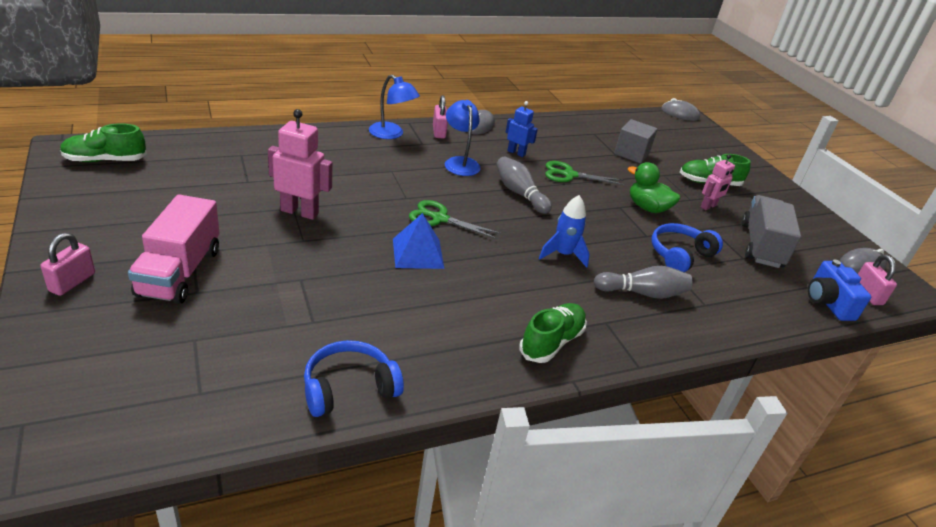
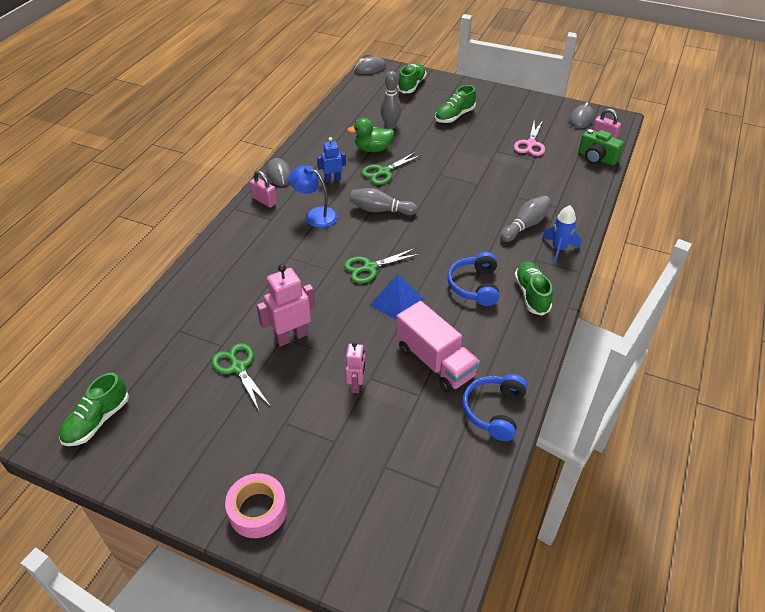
camera: 40 degrees left, 10 degrees up
(72, 282) = (258, 510): pink padlock -> pink tape
(180, 272) = (302, 441): pink truck -> pink truck (435, 361)
(231, 200) = (238, 368): none -> green scissors
(391, 134) = (240, 228): blue lamp -> none
(563, 254) = (461, 234): blue rocket -> blue rocket (559, 249)
(631, 154) = (390, 126): grey cube -> grey bowling pin
(647, 208) = (452, 163): green duck -> green duck (373, 149)
(680, 255) = (508, 184): blue headphones -> blue headphones (475, 286)
(701, 143) = (411, 85): none -> green shoe
(708, 206) = (476, 135): pink robot -> pink robot (356, 384)
(761, 246) = (530, 144): grey truck -> pink scissors
(827, 303) = (596, 158): blue camera -> green camera

